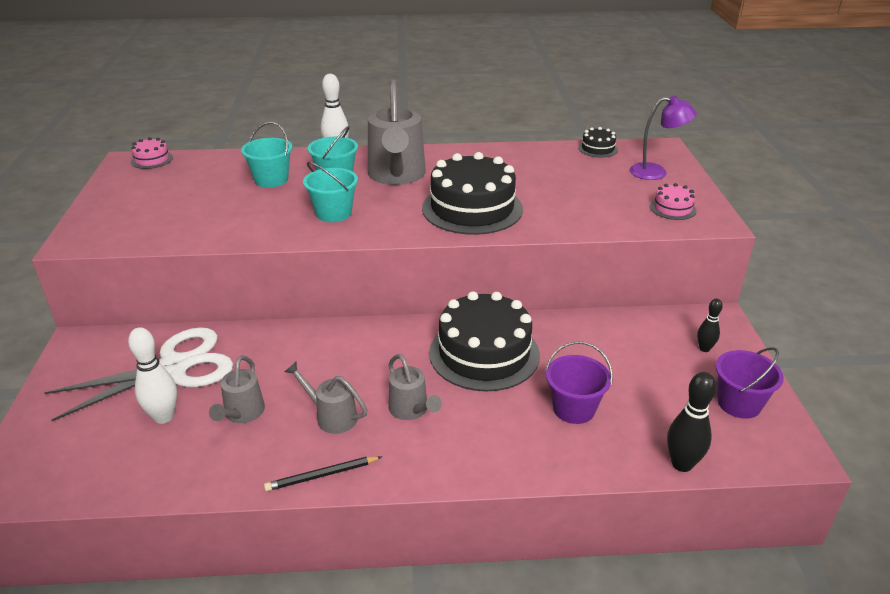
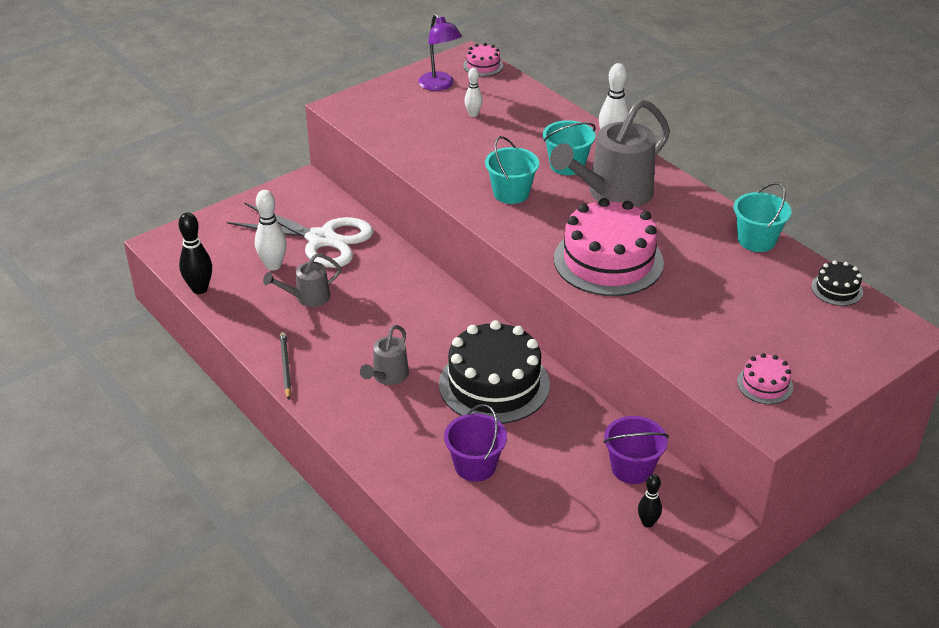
camera: 55 degrees right, 5 degrees up
(206, 188) = (473, 114): none -> white bowling pin
(271, 179) = (524, 136): turquoise bucket -> turquoise bucket (756, 240)
(322, 475) = (285, 366): black pencil -> black pencil turned 45 degrees clockwise
(331, 416) = (344, 340): grey watering can -> none
(472, 208) = (608, 261): black cake -> pink cake
(656, 172) = (834, 348): purple lamp -> purple lamp (440, 85)
(682, 464) = (467, 556): black bowling pin -> black bowling pin (199, 289)
(739, 403) = (585, 571): purple bucket -> purple bucket (632, 468)

